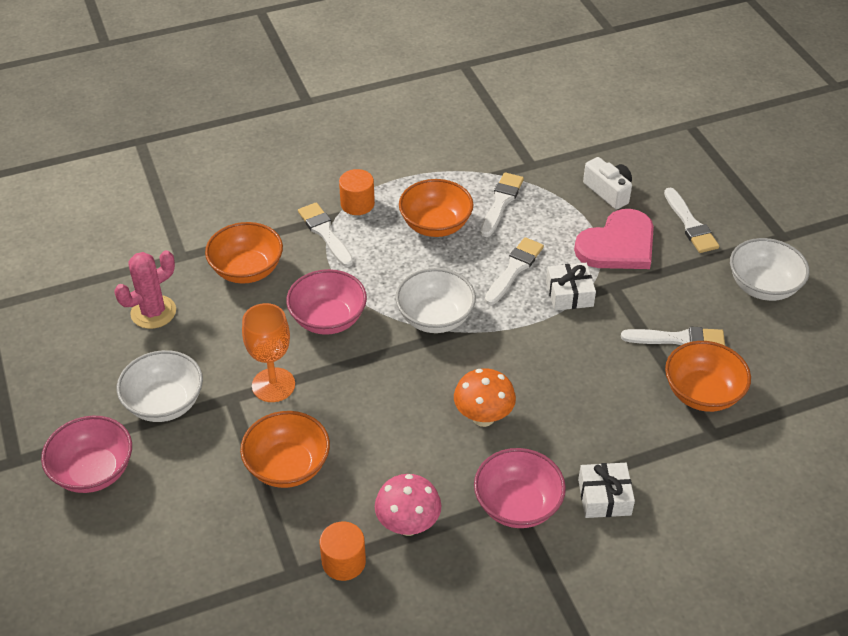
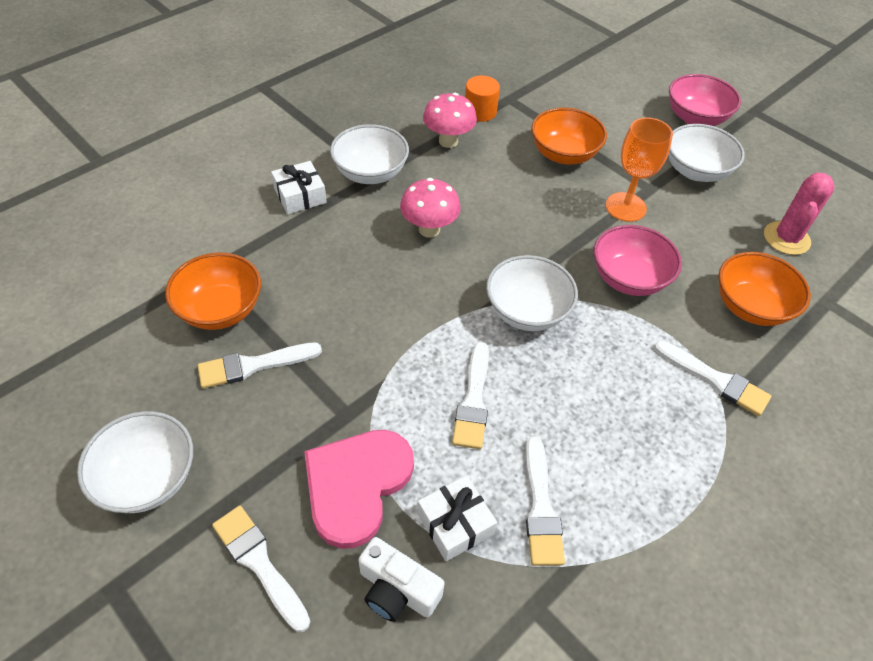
camera: 155 degrees right, 5 degrees up
(357, 204) = (715, 437): orange cylinder -> none
(435, 225) = (601, 436): orange bowl -> none
(483, 417) = (429, 229): orange mushroom -> pink mushroom
(517, 505) = (370, 173): pink bowl -> white bowl
(569, 294) = (395, 386): white gift -> white gift (455, 524)

